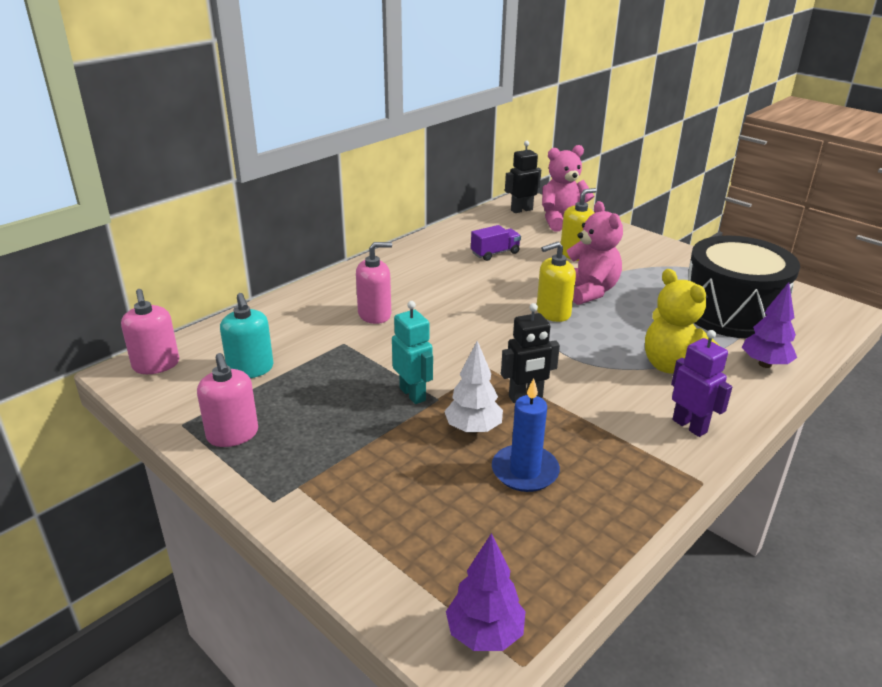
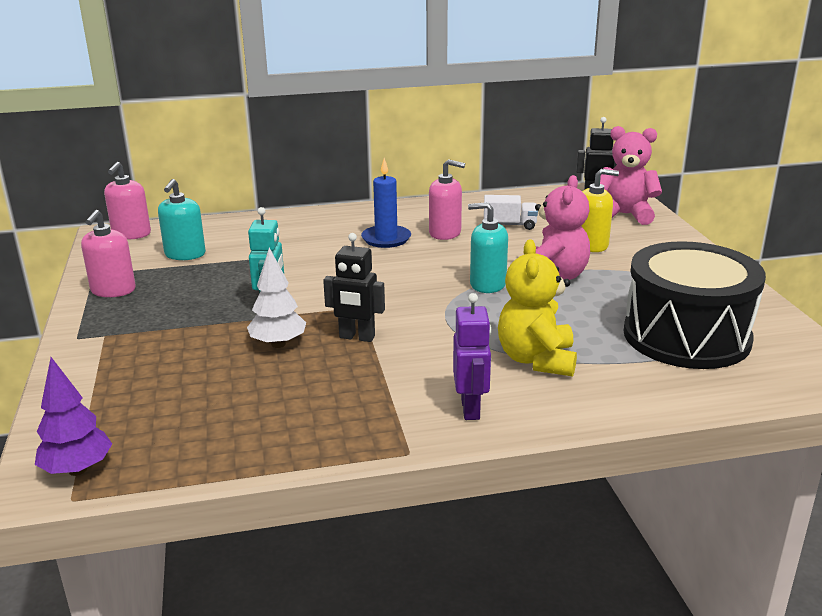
camera: 35 degrees right, 5 degrees down
(375, 314) = (329, 244): pink soap dispenser -> pink soap dispenser (445, 233)
(495, 253) = (509, 225): purple truck -> white truck
(525, 471) = (271, 386): blue candle -> blue candle (386, 239)
(553, 313) = (487, 284): yellow soap dispenser -> turquoise soap dispenser
(765, 364) = (644, 390): purple tree -> none

